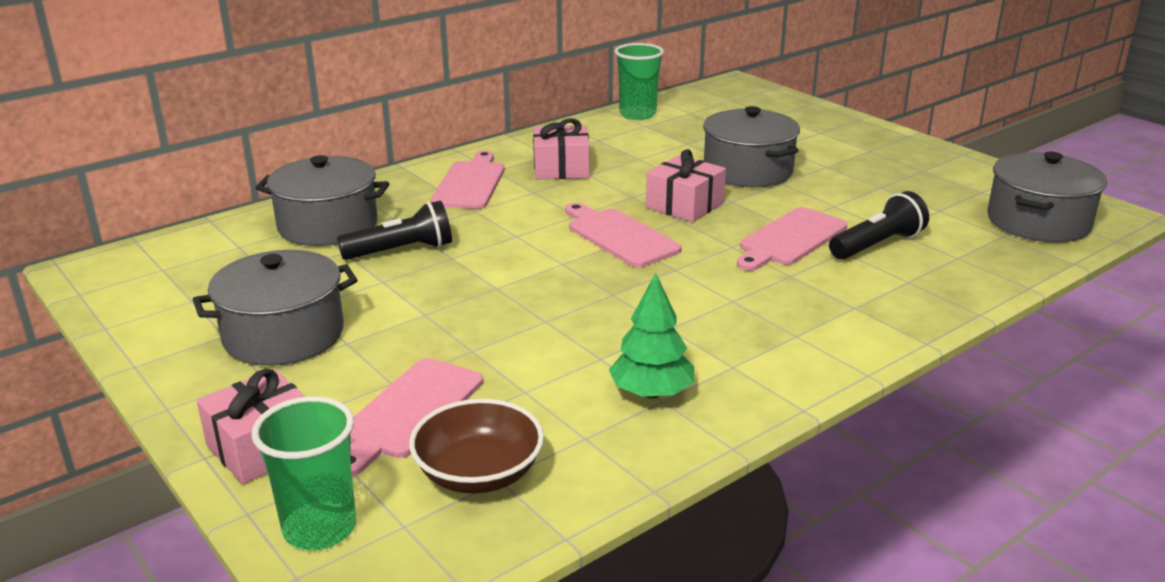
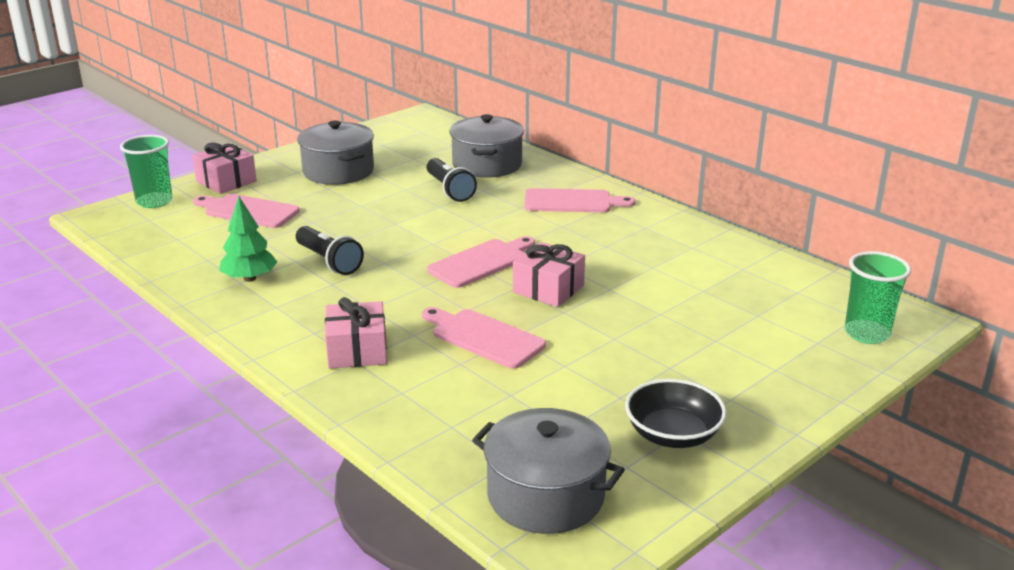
camera: 85 degrees right, 0 degrees up
(479, 473) = (184, 233): brown bowl -> none
(561, 168) = (615, 234): pink gift -> pink gift (357, 350)
(637, 114) = (774, 264): green cup -> green cup (866, 334)
(748, 171) = (640, 321): grey pot -> none
(877, 245) = (475, 382): black flashlight -> black flashlight (329, 261)
(929, 173) = (673, 434): none -> black bowl

